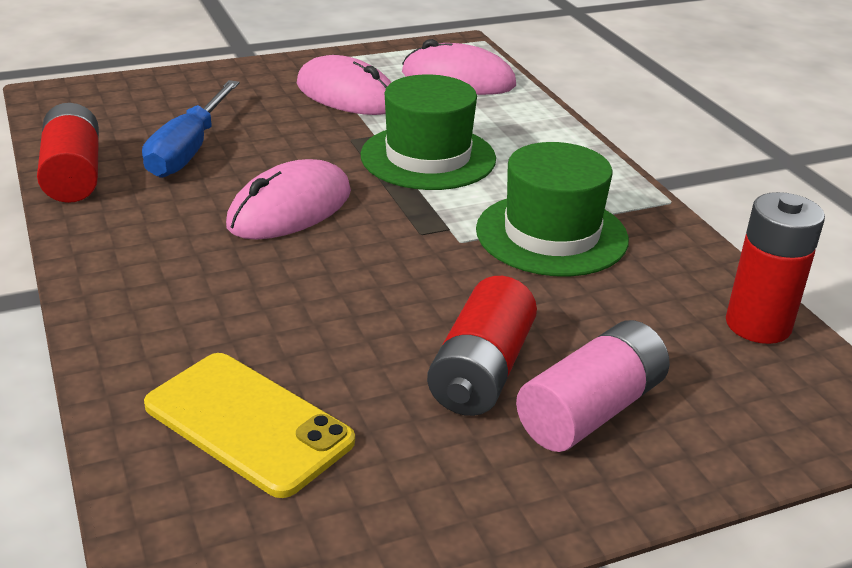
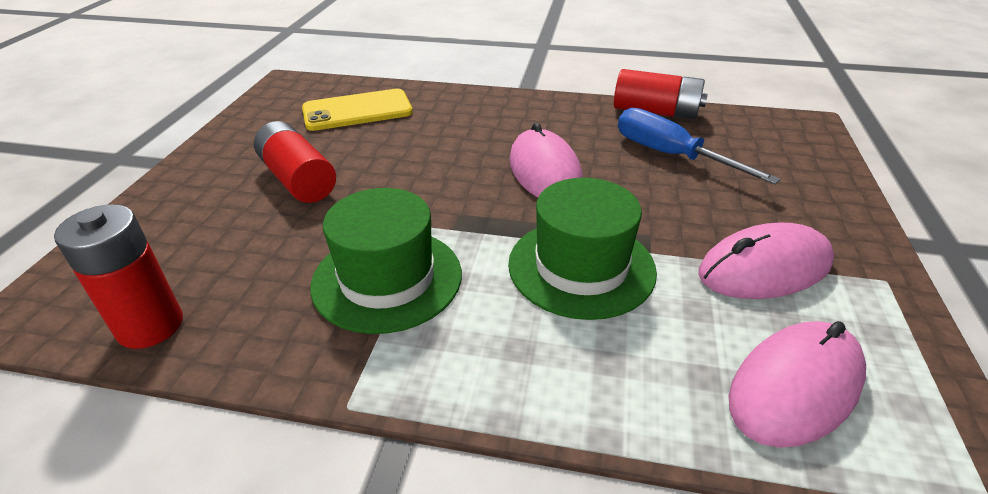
camera: 125 degrees right, 5 degrees up
(590, 410) = (219, 200): pink battery -> none

